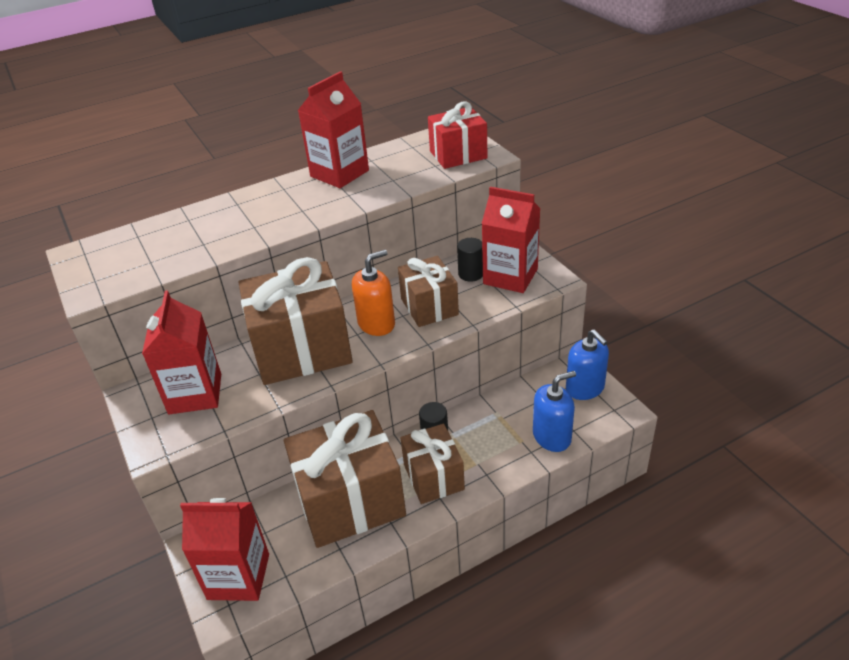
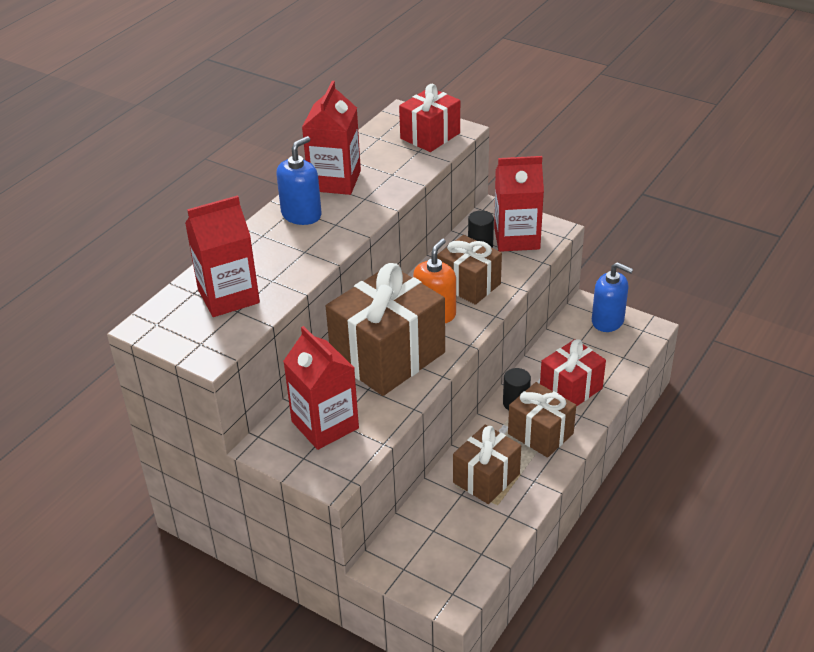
camera: 30 degrees left, 0 degrees up
(238, 576) = (442, 570): red carton -> red carton (228, 296)
(350, 501) = (486, 478): brown gift -> brown gift, size x0.59
(497, 443) = (571, 389): none -> red gift
(552, 436) = (610, 368): blue soap dispenser -> blue soap dispenser (301, 215)

